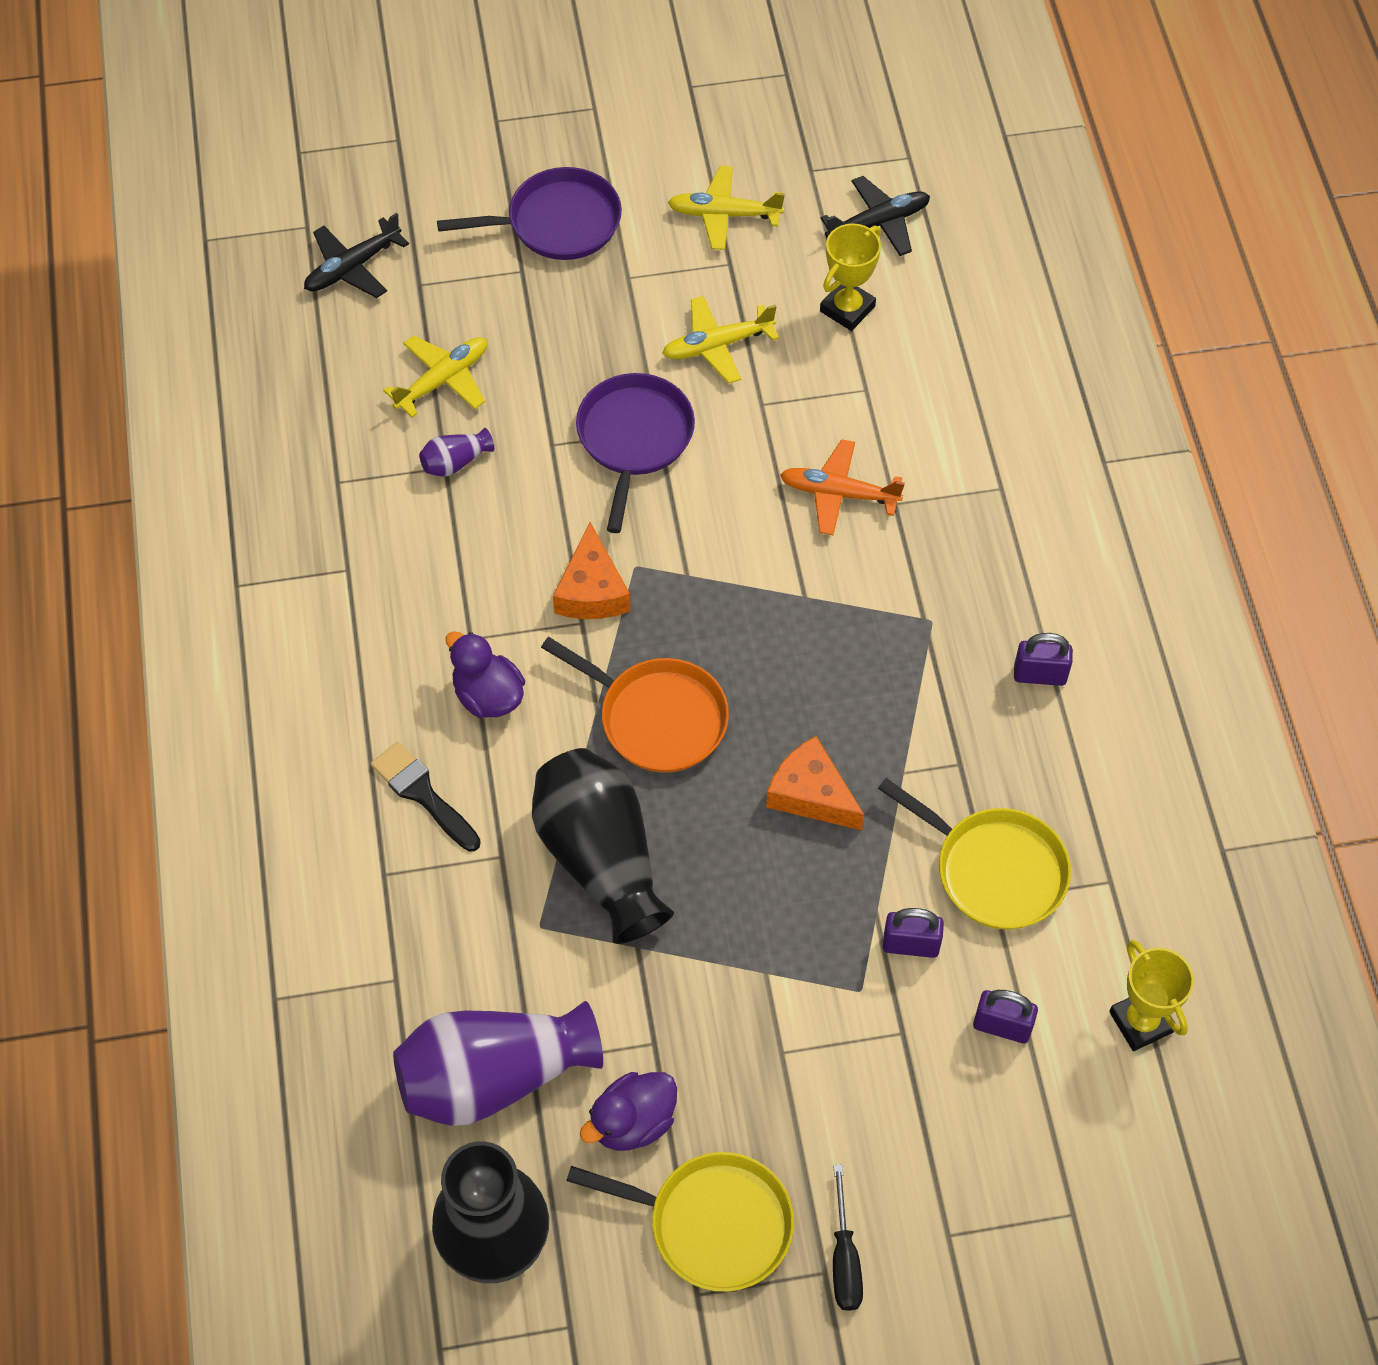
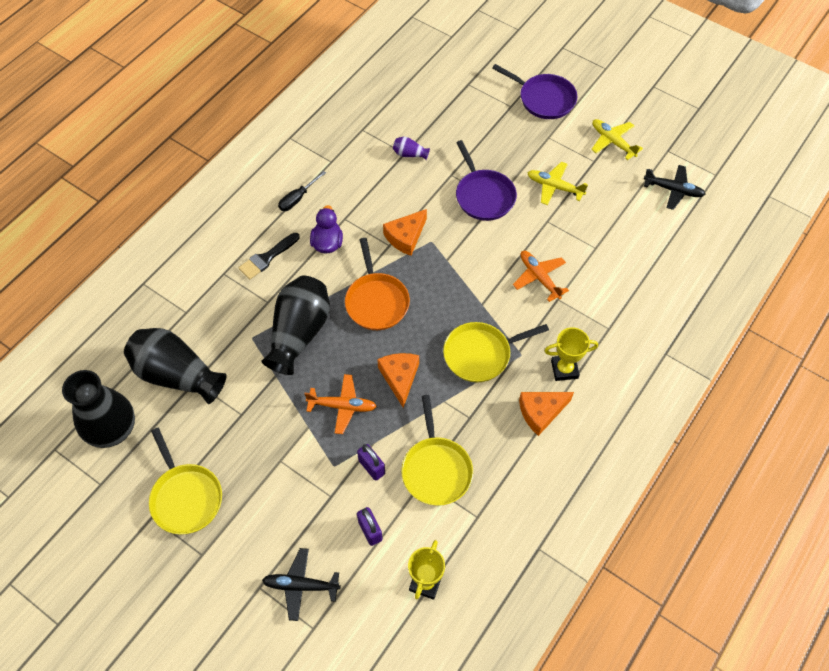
camera: 45 degrees right, 0 degrees up
(352, 267) = (451, 61): black plane -> black plane (301, 585)
(423, 794) = (267, 258): black brush -> black brush turned 135 degrees counterclockwise
(443, 380) = (438, 123): yellow plane -> none
(493, 1077) = (177, 375): purple vase -> black vase
(633, 1122) = (202, 435): purple duck -> none
(634, 438) = (484, 196): purple pan -> purple pan turned 105 degrees clockwise
(780, 902) = (342, 406): none -> orange plane
(844, 1258) = (214, 557): black screwdriver -> black screwdriver (298, 198)
(847, 309) = (623, 212): yellow trophy -> yellow trophy (564, 369)
(879, 667) = (480, 354): none -> yellow pan
(1039, 675) = (541, 412): purple padlock -> orange cheese

